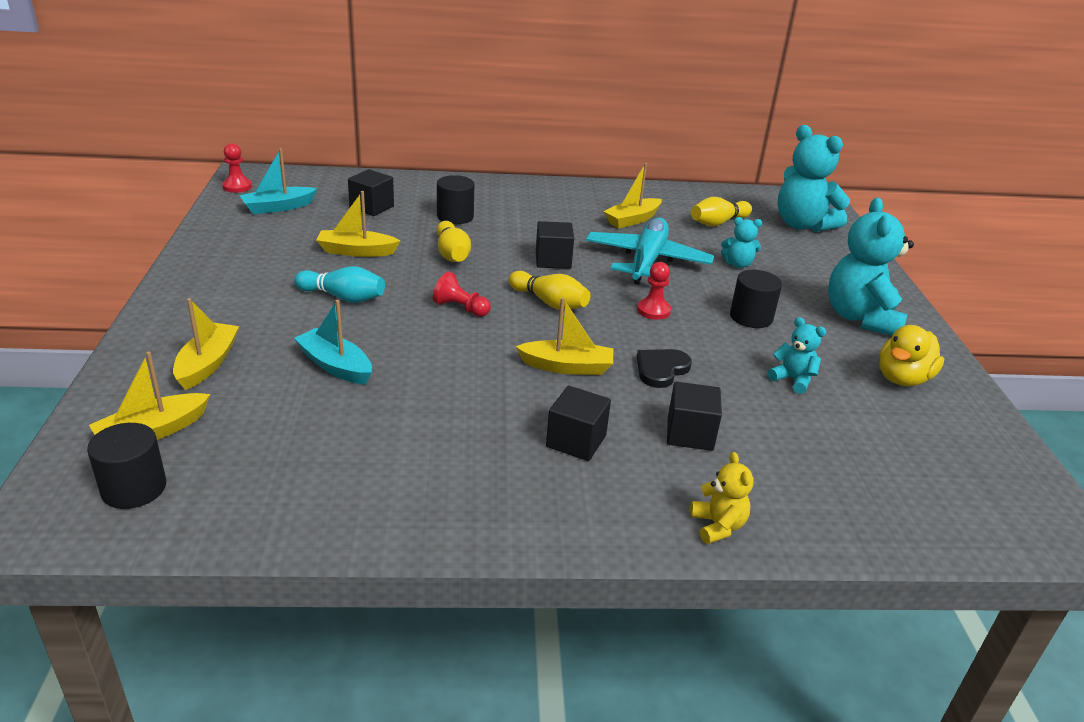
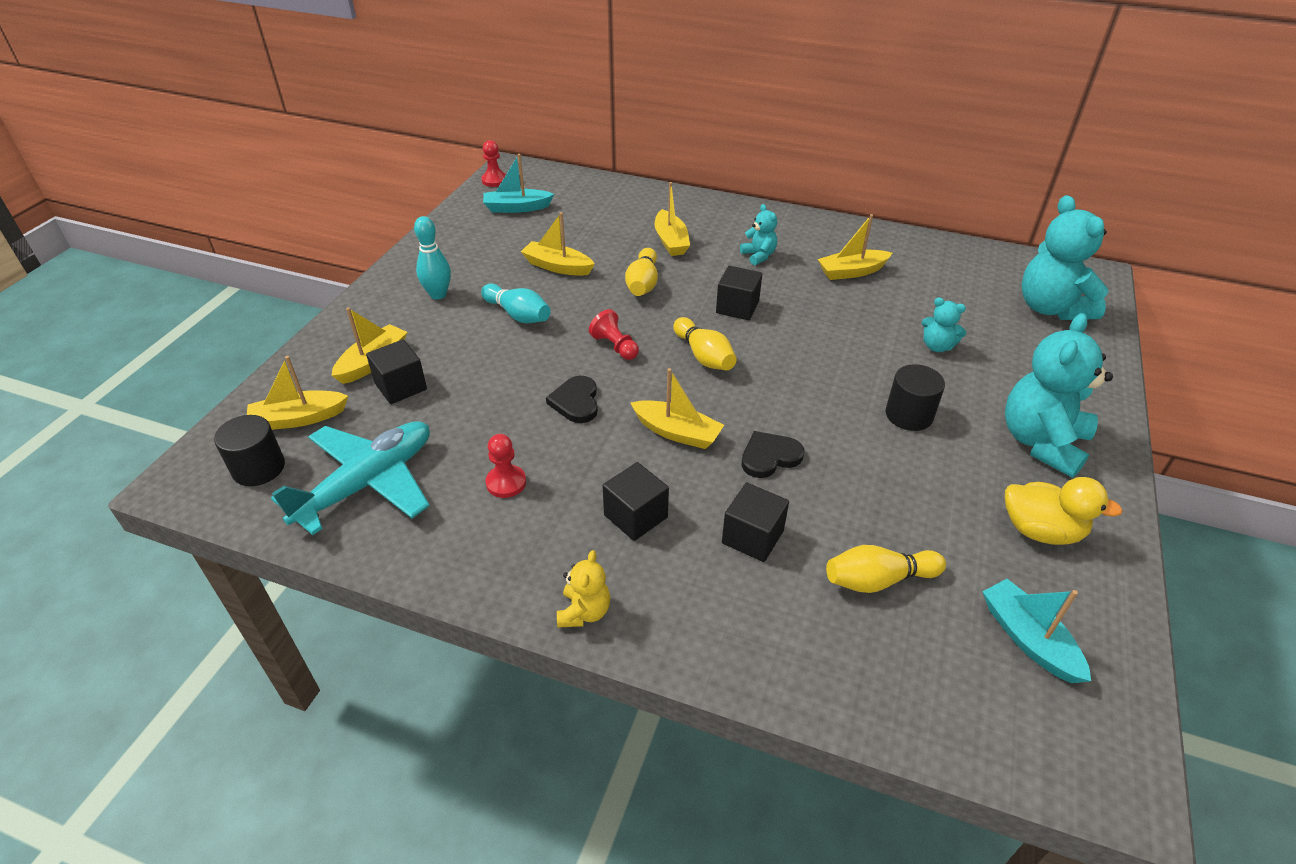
camera: 25 degrees right, 10 degrees up
(242, 293) = (438, 294): none -> turquoise bowling pin
(335, 366) = (471, 386): turquoise boat -> turquoise boat (1028, 639)
(372, 207) = (599, 219): black cube -> black cube (401, 386)
(454, 360) = (576, 402): none -> black heart
(455, 216) = (671, 241): black cylinder -> yellow boat
(647, 261) = (836, 325): turquoise plane -> turquoise plane (367, 483)
(653, 310) = (805, 386): red pawn -> red pawn (506, 483)
(717, 526) = (715, 646): yellow teddy bear -> yellow teddy bear (584, 612)
(718, 223) = (948, 290): yellow bowling pin -> yellow bowling pin (878, 580)
(792, 380) = (906, 501): turquoise teddy bear -> turquoise teddy bear (758, 256)
(902, 379) = (1040, 530): yellow duck -> yellow duck turned 135 degrees counterclockwise

